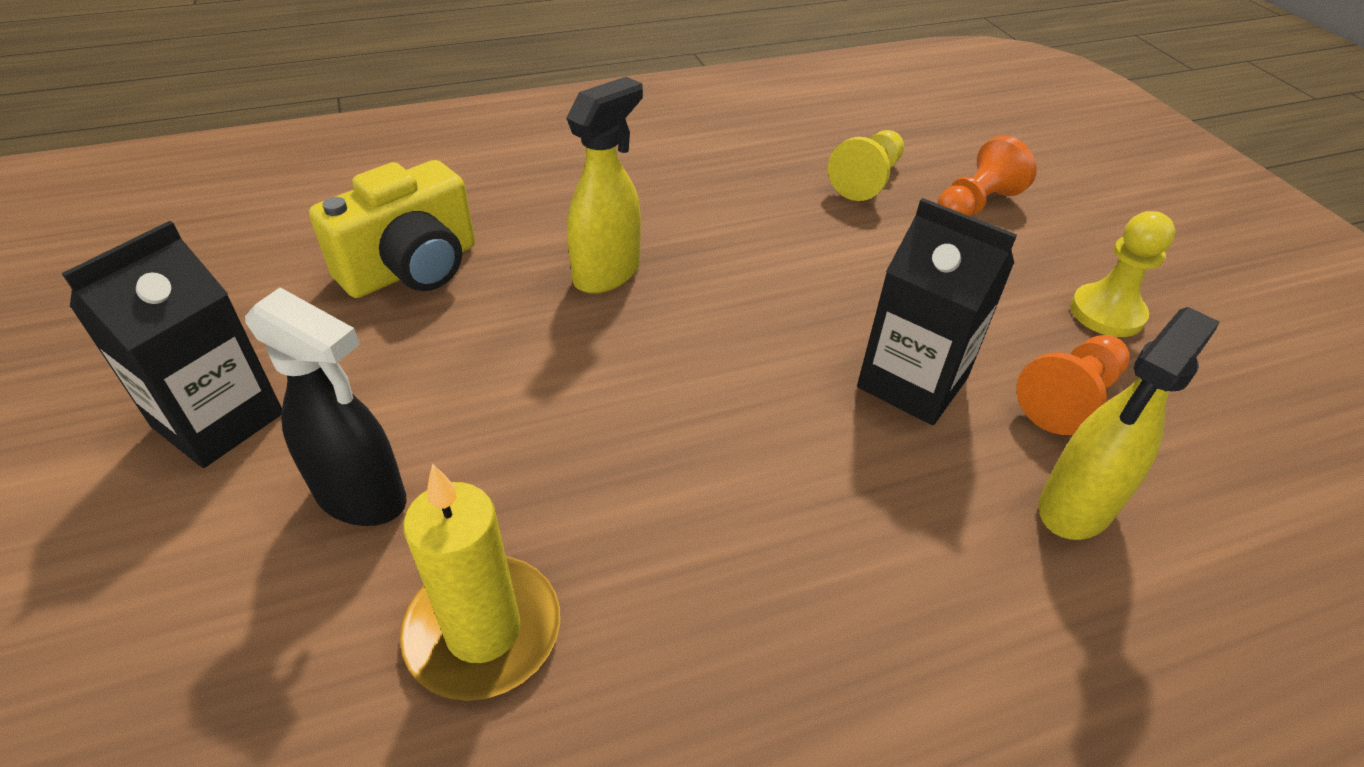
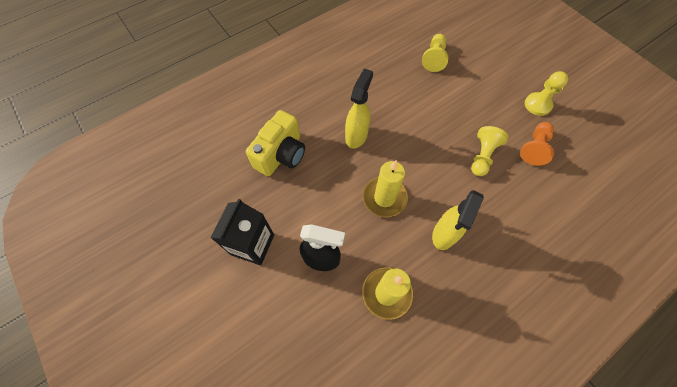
camera: 15 degrees left, 20 degrees up
(605, 407) = (384, 198): none -> yellow candle
(912, 382) = (482, 156): black carton -> yellow pawn
(976, 205) = (478, 61): orange pawn -> none
(1075, 507) = (546, 192): yellow spray bottle -> yellow spray bottle (444, 234)

